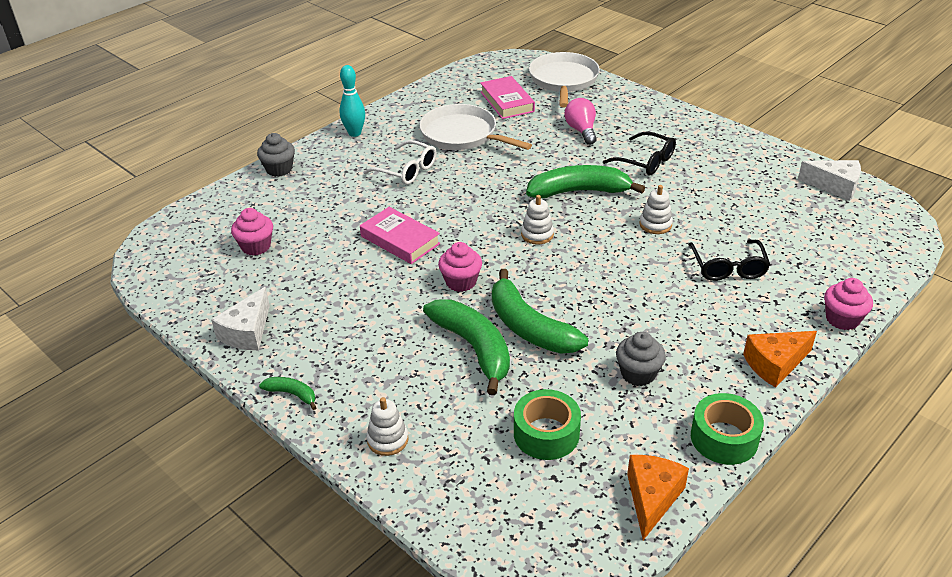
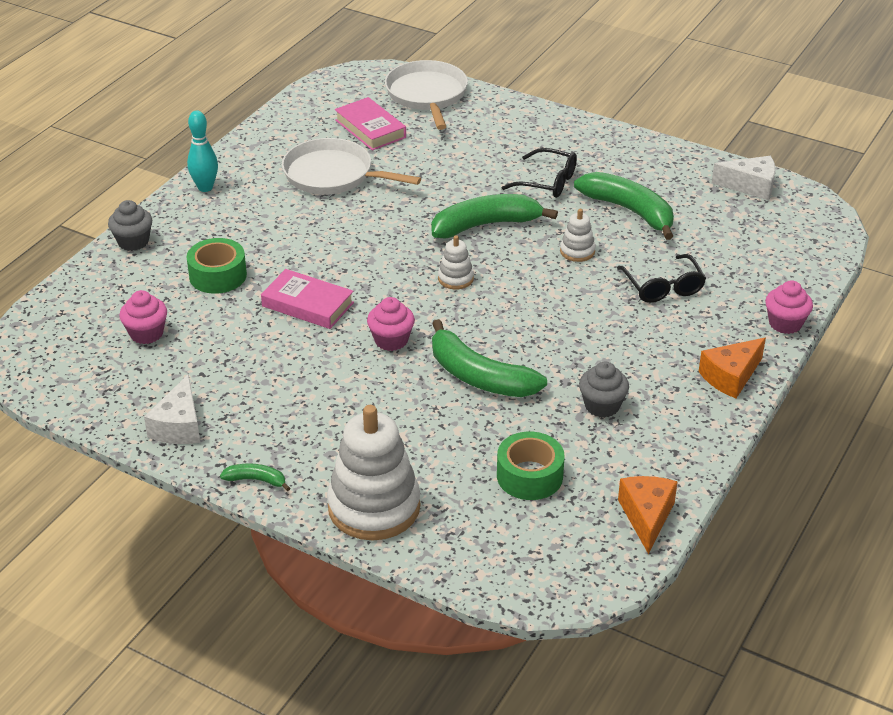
camera: 15 degrees left, 0 degrees up
(387, 440) = (374, 507): white stacking toy -> white stacking toy, size x2.17
(407, 170) = (285, 224): white glasses -> none
(474, 348) = (429, 405): green banana -> green banana (630, 211)
(581, 130) = (466, 154): pink light bulb -> none
(724, 438) = (699, 452): green tape -> green tape (218, 275)

